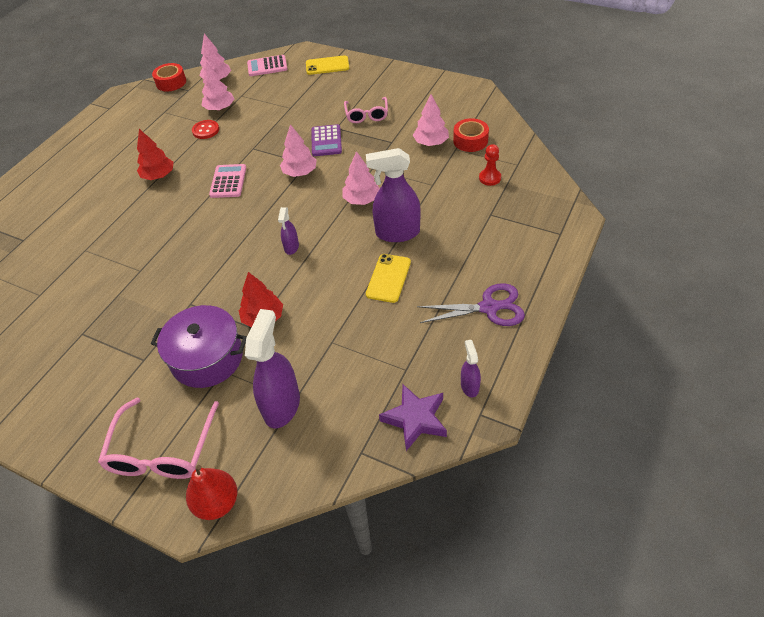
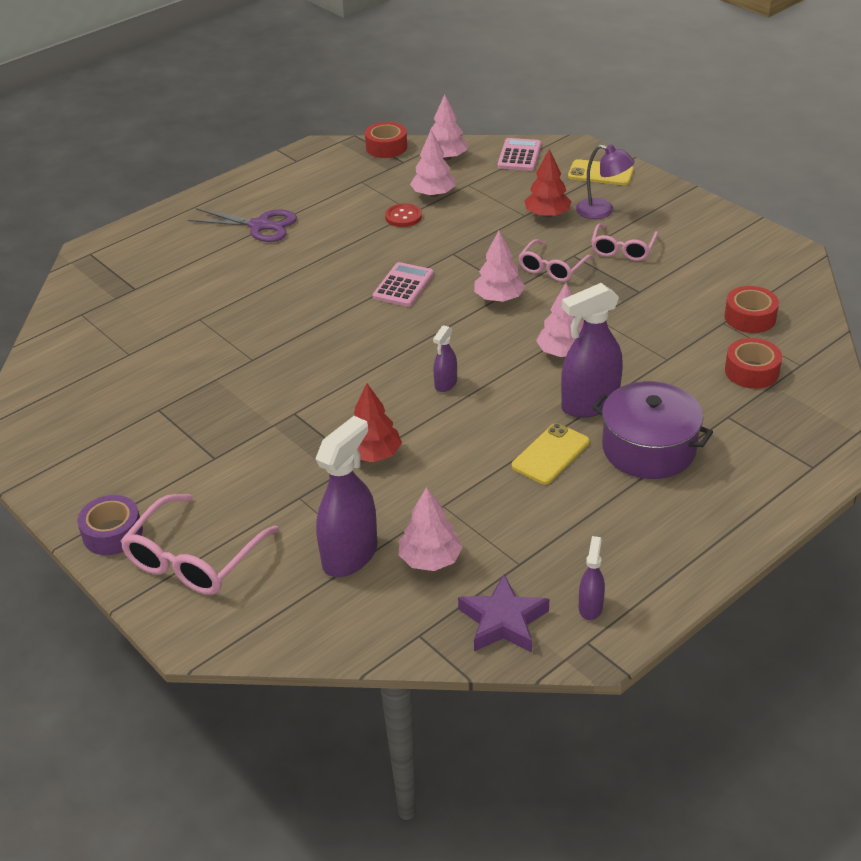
camera: 20 degrees right, 10 degrees down
(86, 451) = (112, 533): none -> purple tape
(159, 176) = (321, 257): red tree -> red tree (547, 215)
(207, 358) = (287, 478): purple pot -> purple pot (648, 448)
(217, 503) = (230, 631): red pear -> none
(267, 66) = (519, 155): pink calculator -> pink calculator turned 90 degrees clockwise
(326, 141) = (552, 268): purple calculator -> pink glasses
(341, 91) = (602, 211): none -> purple lamp
(397, 233) = (589, 404): purple spray bottle -> purple spray bottle turned 45 degrees counterclockwise
(431, 143) = (693, 306): pink tree -> pink tree (430, 559)
(488, 307) = (664, 526): purple scissors -> purple scissors (259, 225)
(490, 178) = (751, 371): red pawn -> red tape

